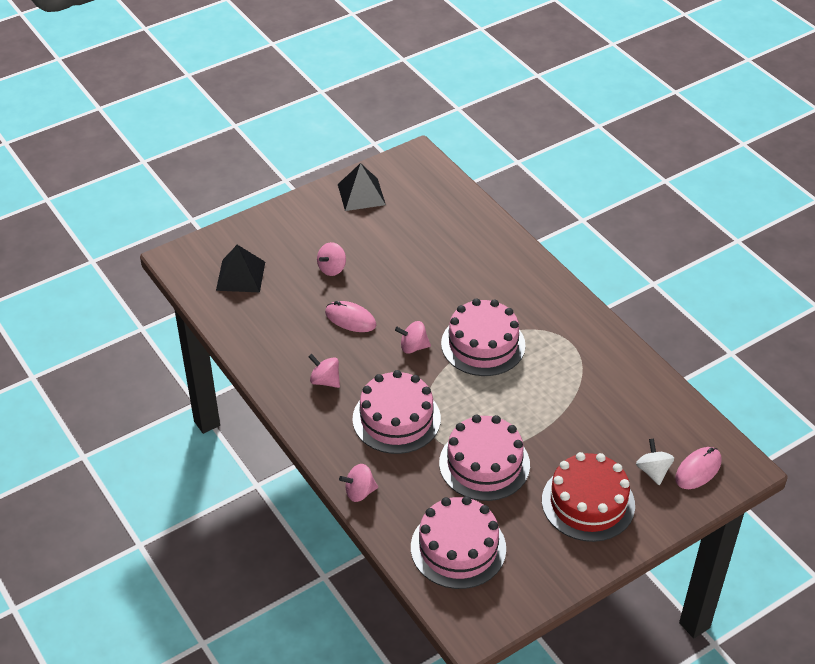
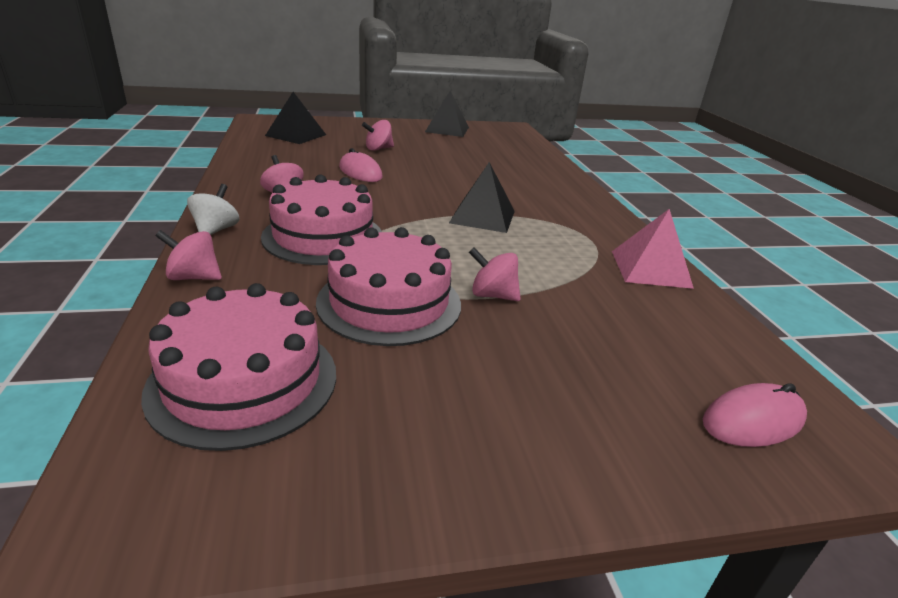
camera: 20 degrees right, 15 degrees down
(413, 347) = (403, 200): pink spinning top -> pink spinning top (492, 295)
(483, 344) = (482, 217): pink cake -> black pyramid
(588, 503) = (518, 398): red cake -> none
(618, 360) = (650, 269): none -> pink pyramid
(653, 471) = (661, 394): white spinning top -> white spinning top (216, 230)

